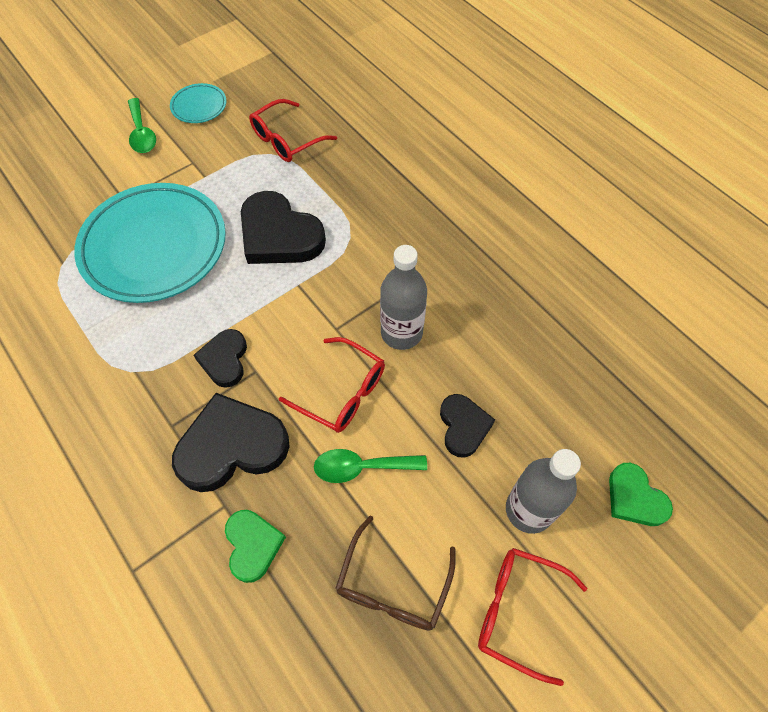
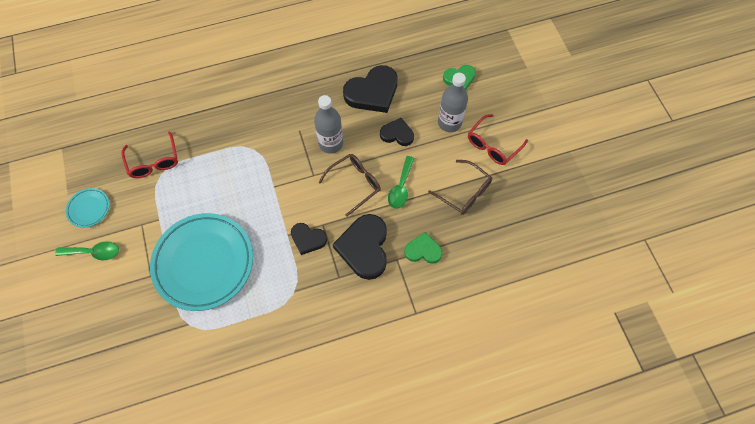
camera: 70 degrees left, 5 degrees up
(279, 235) = (231, 187): black heart -> black heart (372, 92)
(342, 393) = (355, 184): red glasses -> brown glasses

